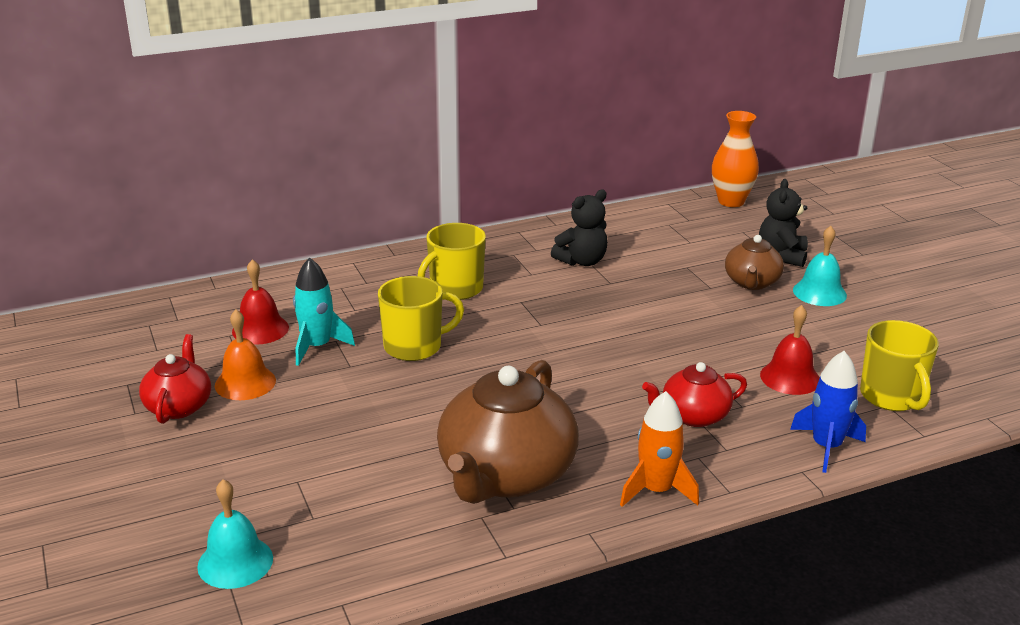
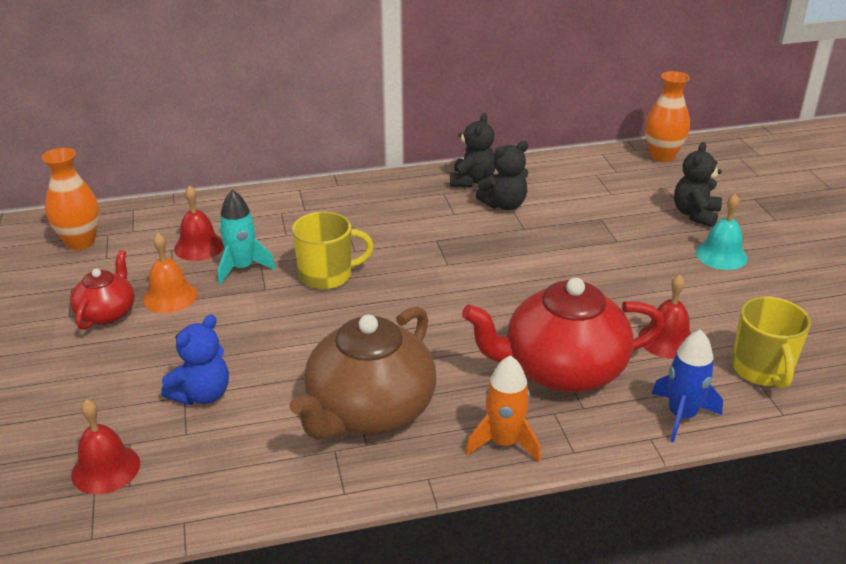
camera: 10 degrees right, 5 degrees up
(120, 335) = (80, 242): none -> orange vase
(235, 562) = (105, 469): turquoise bell -> red bell
(317, 477) = (202, 394): none -> blue teddy bear
(455, 289) = (380, 223): yellow mug -> none
(540, 240) = (472, 181): none -> black teddy bear
(693, 416) = (562, 370): red teapot -> red teapot, size x1.87
(752, 282) = (658, 239): brown teapot -> none

